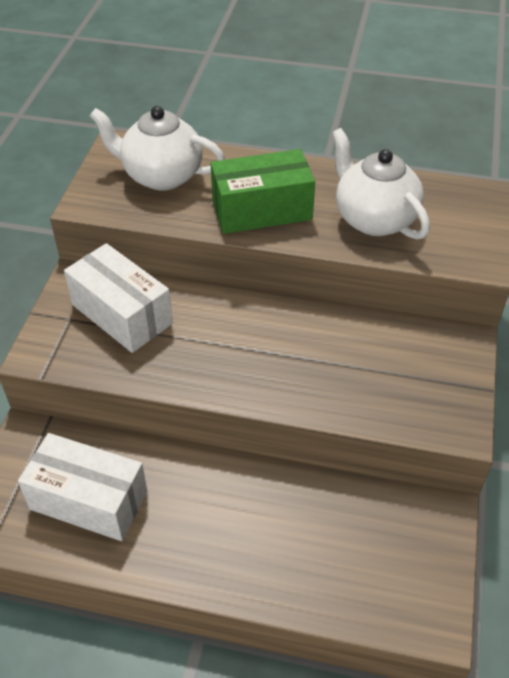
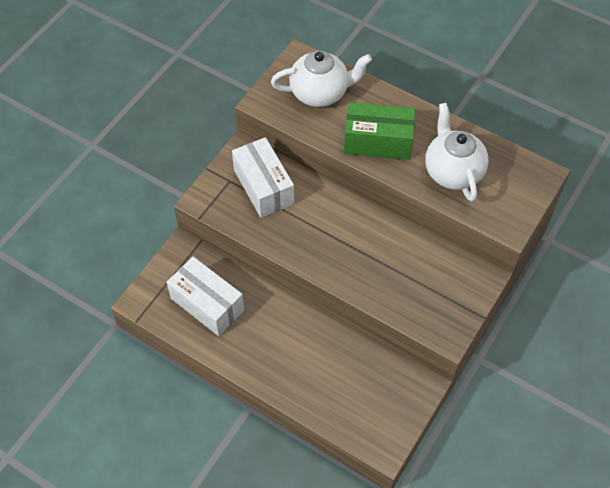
camera: 20 degrees right, 10 degrees up
(161, 176) = (320, 93): white teapot -> white teapot turned 135 degrees clockwise

